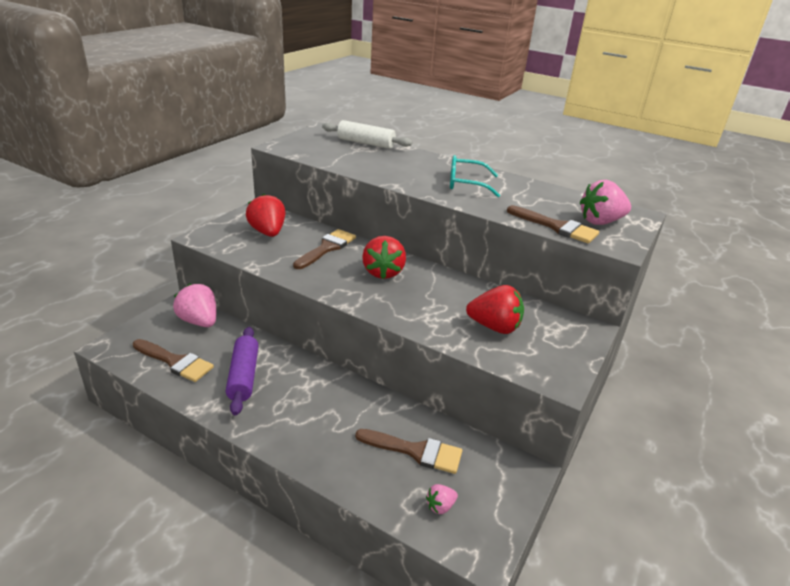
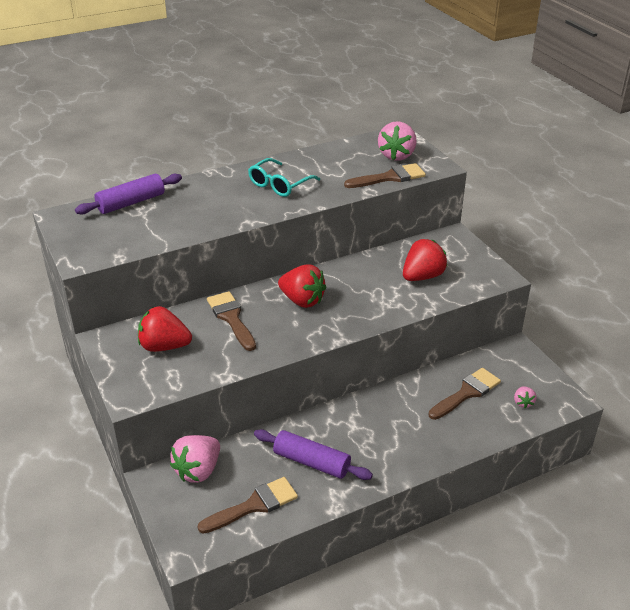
camera: 55 degrees left, 5 degrees up
(199, 321) = (198, 470): pink strawberry -> pink strawberry turned 45 degrees counterclockwise
(365, 143) = (131, 203): white rolling pin -> purple rolling pin

